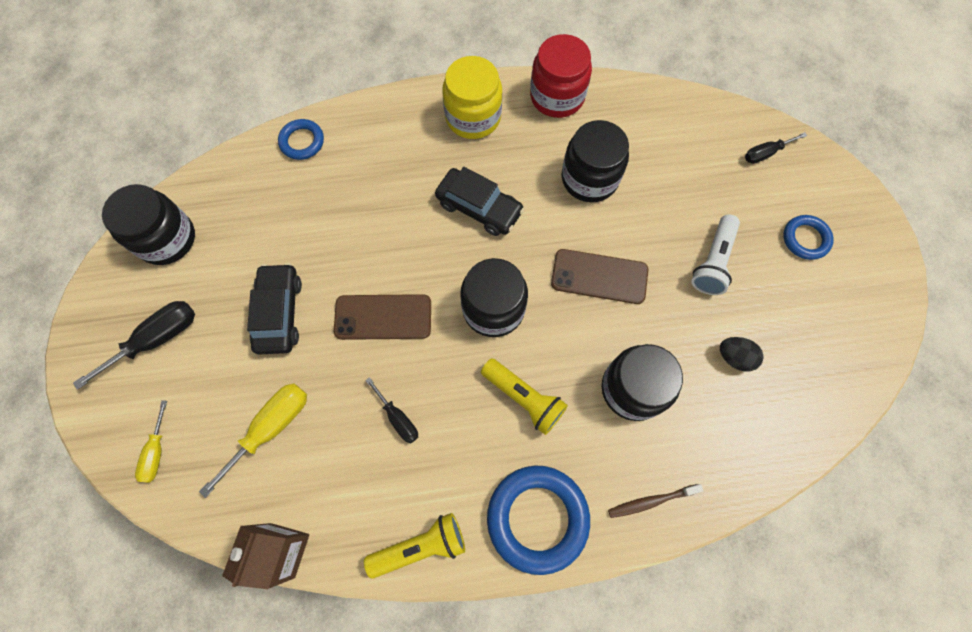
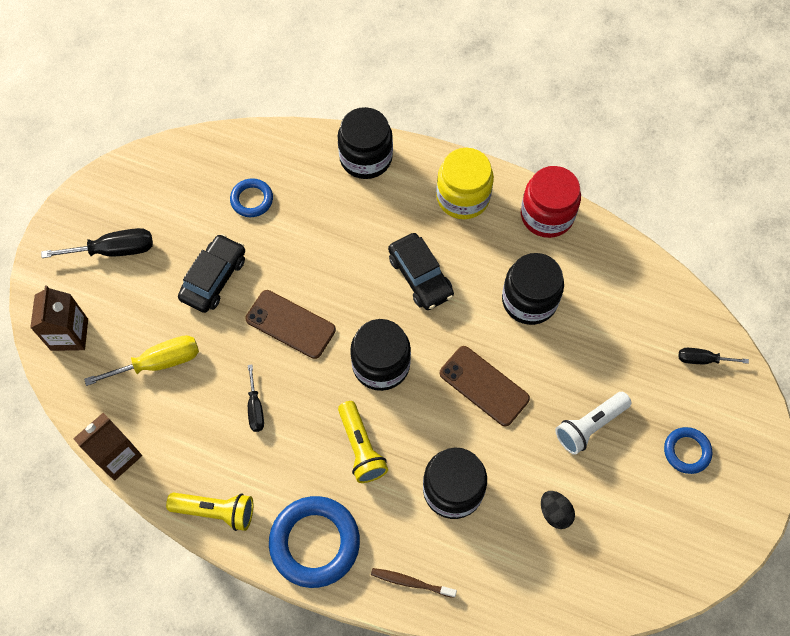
camera: 30 degrees right, 5 degrees down
(156, 452) = (69, 334): yellow screwdriver -> brown carton
(167, 239) = (163, 175): black jar -> black jar (366, 158)
(302, 142) = (310, 148): blue ring -> blue ring (252, 200)

